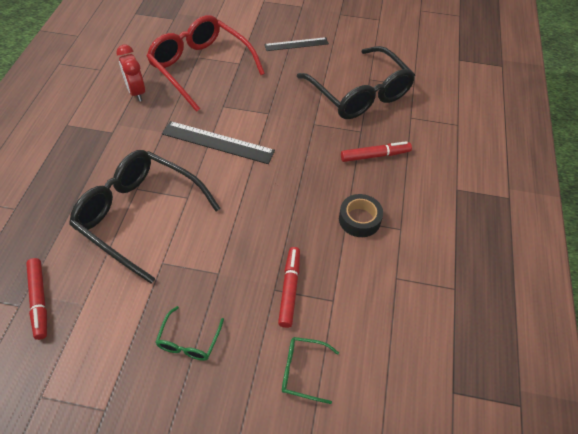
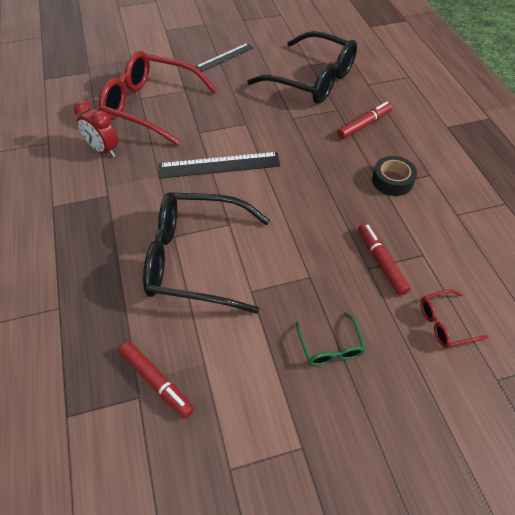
camera: 25 degrees left, 0 degrees up
(302, 371) = (445, 323): green glasses -> red glasses

